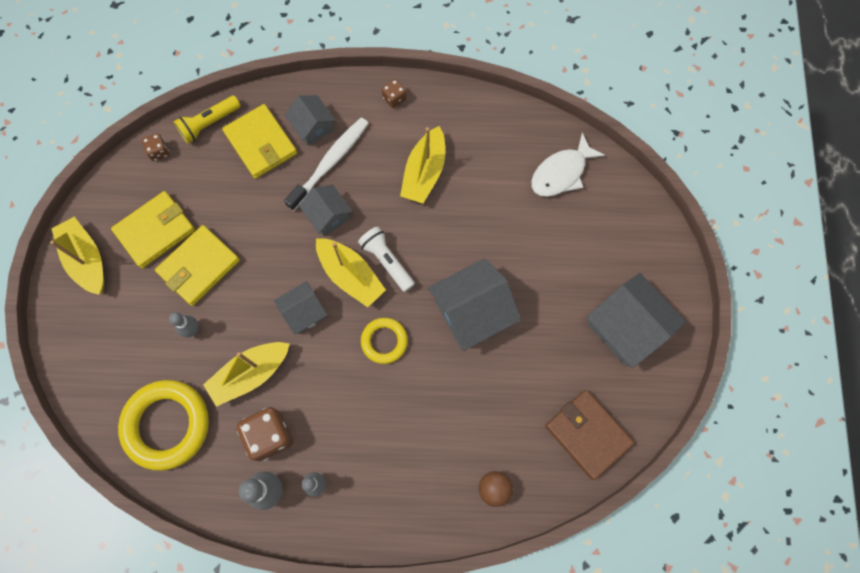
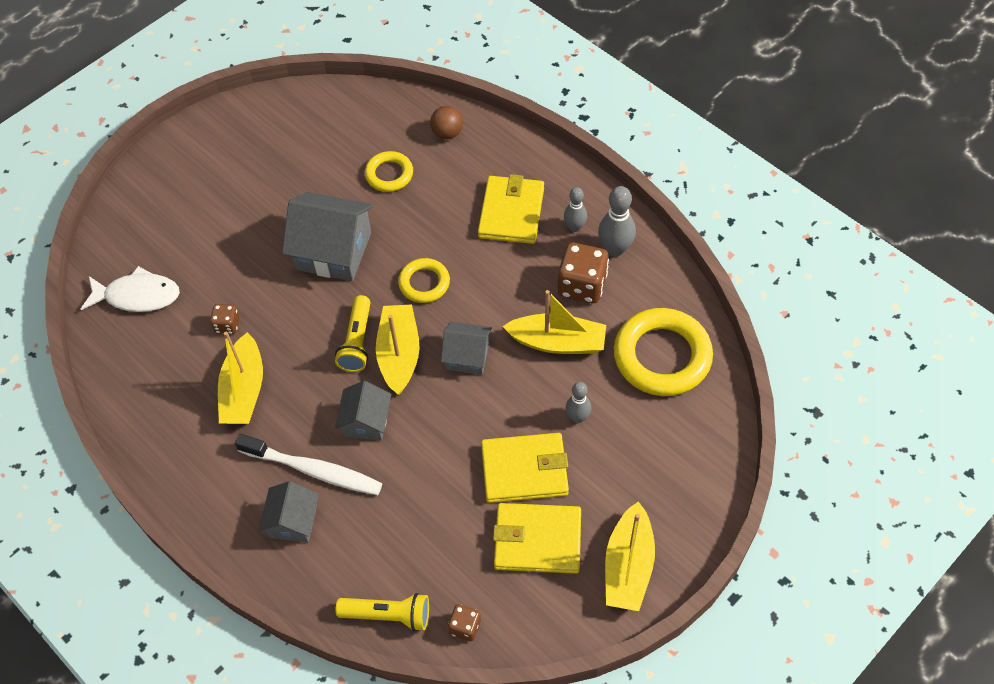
camera: 135 degrees left, 15 degrees down
(261, 143) = (358, 547): yellow wallet -> yellow wallet (511, 212)
(330, 162) = (314, 470): white toothbrush -> white toothbrush turned 150 degrees counterclockwise
(387, 261) = (357, 341): white flashlight -> yellow flashlight
(394, 98) = (190, 484): brown dice -> brown dice (227, 325)
(424, 172) = (244, 390): yellow boat -> yellow boat turned 120 degrees clockwise
(499, 409) = (389, 174): none -> yellow ring
(587, 434) = (346, 116): brown wallet -> none
(626, 327) = (236, 155): grey house -> none

